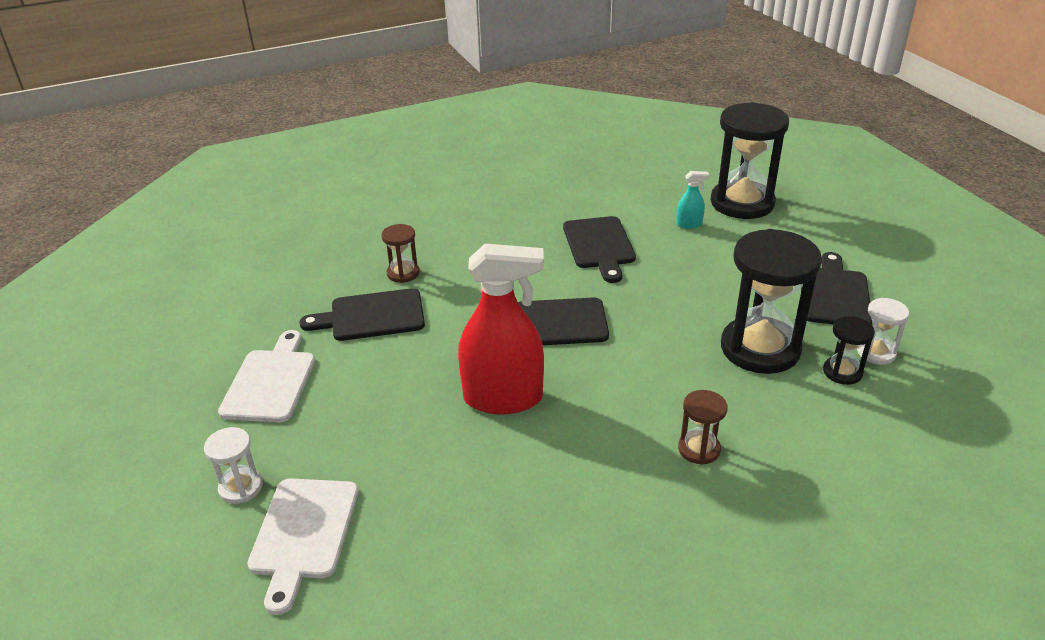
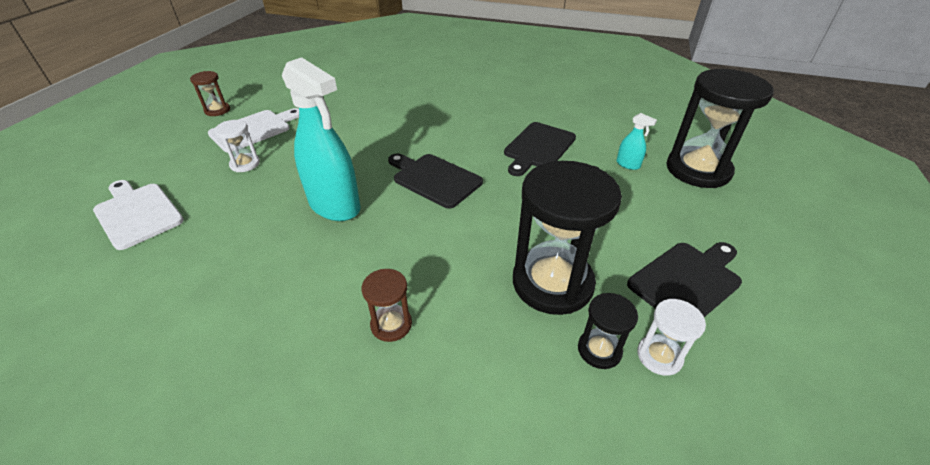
camera: 40 degrees right, 5 degrees up
(241, 487) = (158, 172): white hourglass -> white hourglass (245, 164)
(303, 534) = (137, 213): white cutting board -> white cutting board turned 90 degrees clockwise
(372, 316) = (348, 122): black cutting board -> none
(403, 273) = (398, 108): brown hourglass -> brown hourglass (217, 110)
(503, 398) = (335, 206): red spray bottle -> turquoise spray bottle

